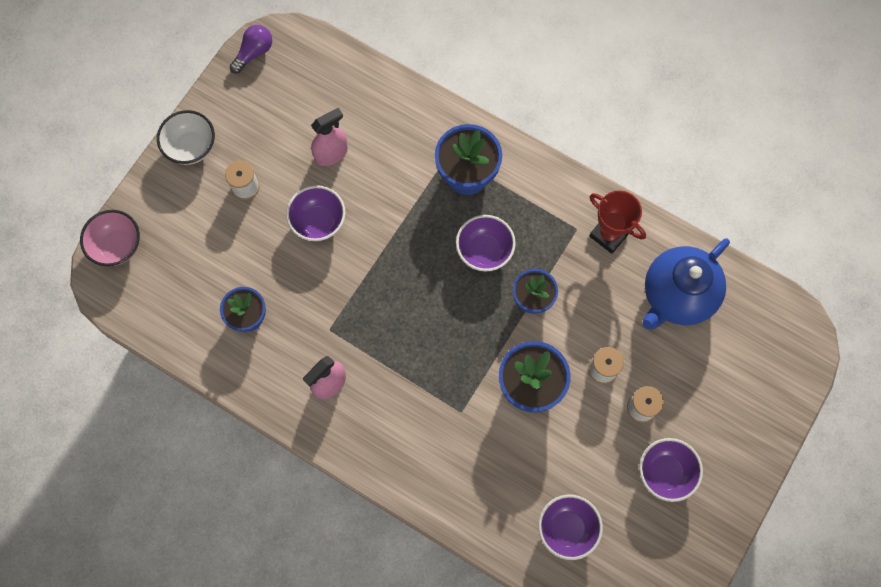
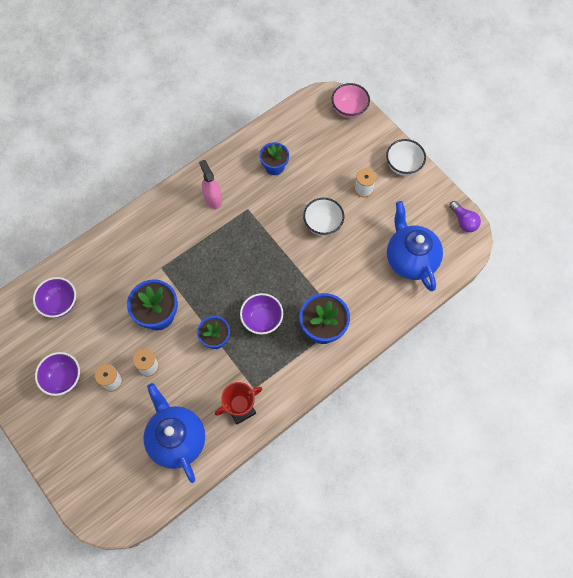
camera: 110 degrees right, 5 degrees down
(318, 222) = (322, 224): purple bowl -> white bowl
(331, 154) = (369, 246): pink spray bottle -> none
(332, 100) = (410, 259): none -> blue teapot

